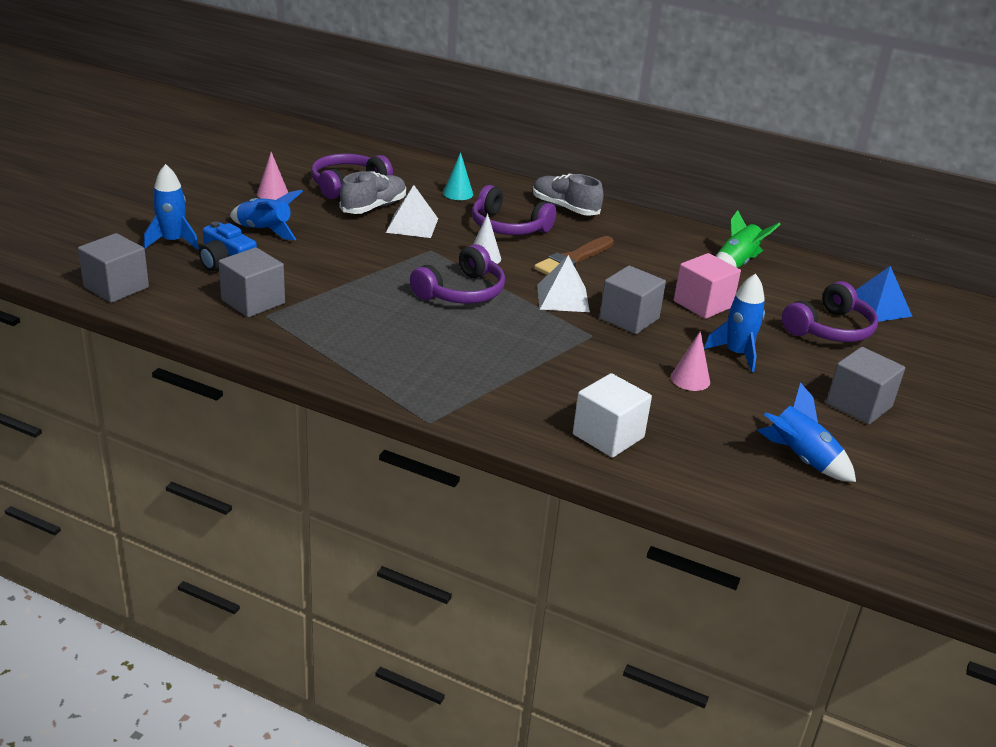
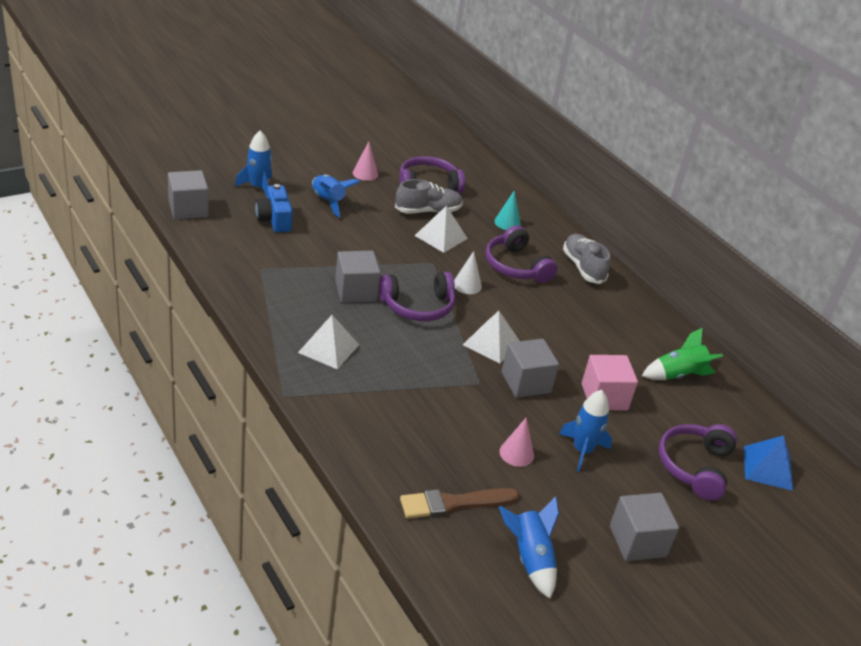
camera: 30 degrees right, 5 degrees up
(253, 302) = (263, 255): grey cube -> grey cube (355, 291)
(421, 361) = (328, 348): none -> white pyramid
(573, 259) = (538, 314): brown brush -> brown brush (453, 503)
(608, 436) = (398, 467): white cube -> none
(829, 329) = (694, 467): purple headphones -> purple headphones turned 120 degrees clockwise

